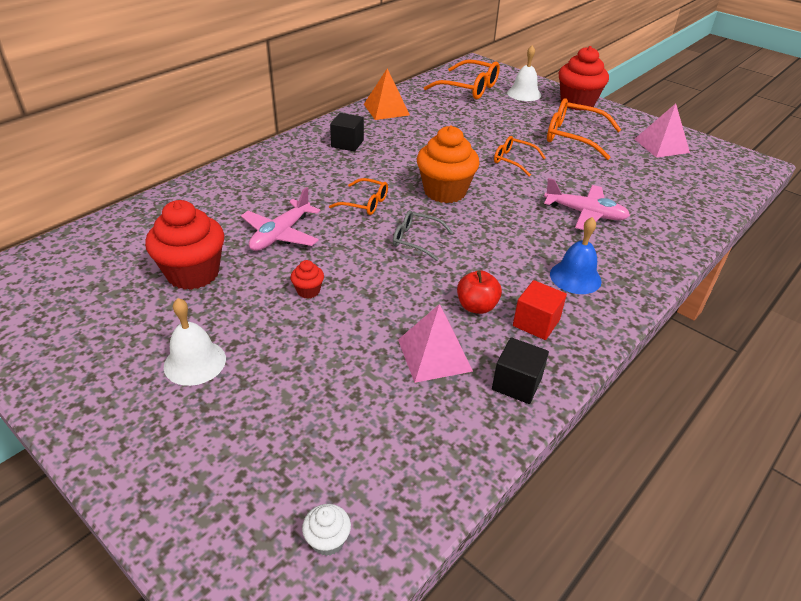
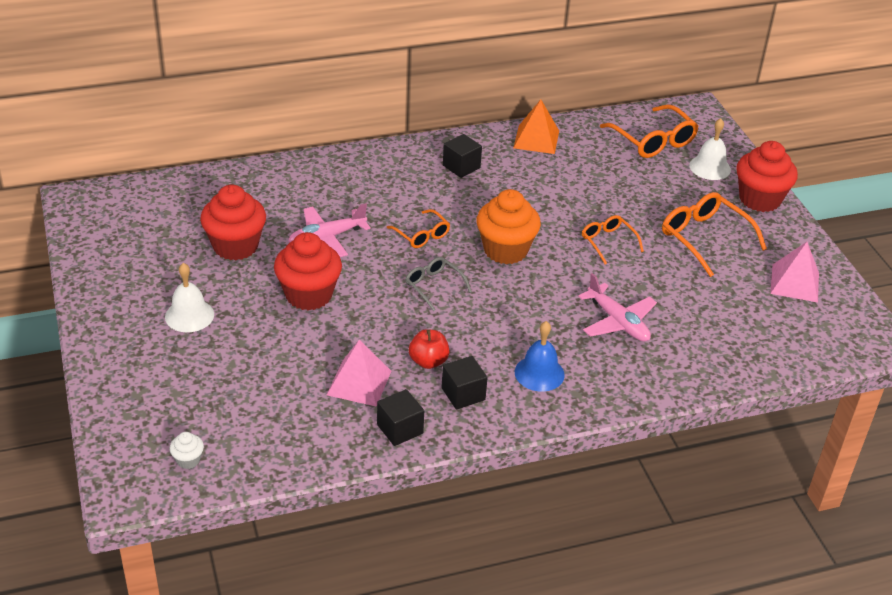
camera: 30 degrees right, 0 degrees up
(308, 291) = (309, 295): red cupcake -> red cupcake, size x2.27
(536, 323) = (463, 394): red cube -> black cube

